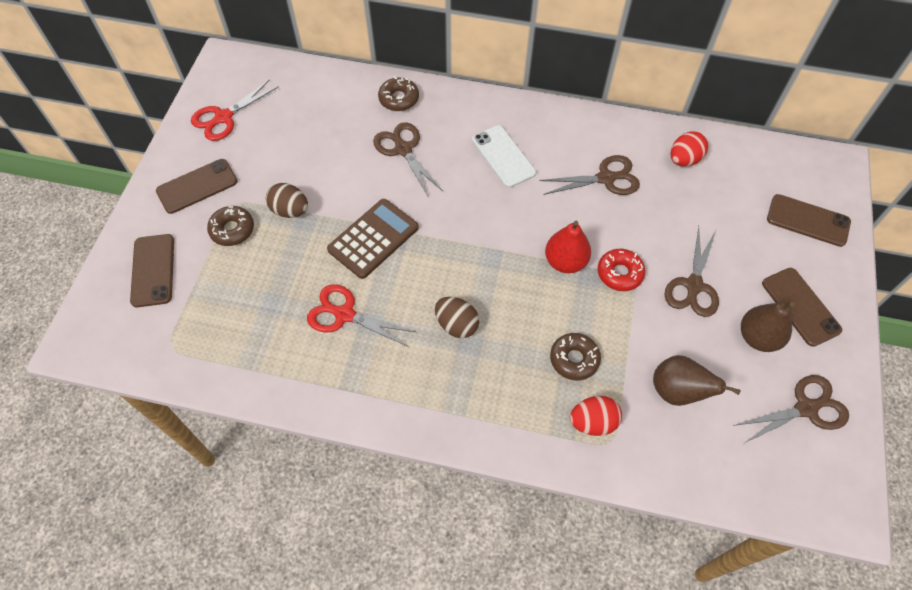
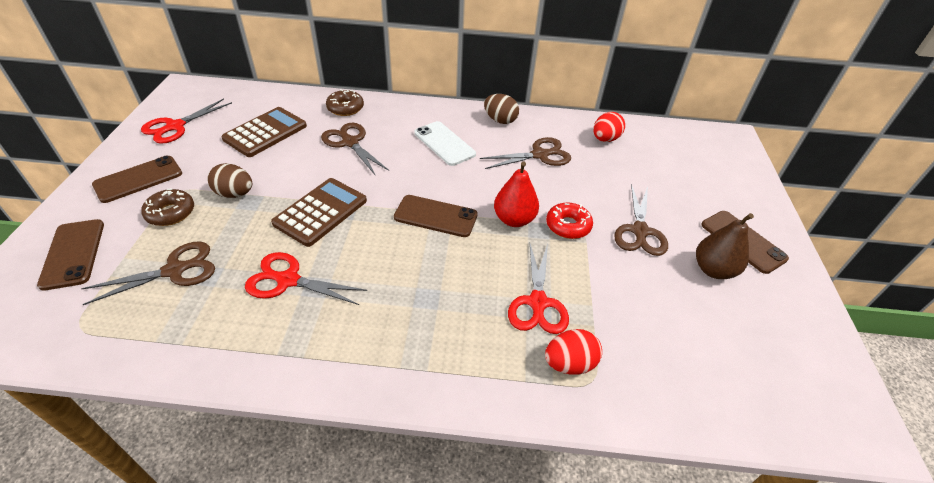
camera: 10 degrees left, 15 degrees down
(315, 130) = (265, 132): none -> brown calculator
(456, 325) = (410, 281): brown egg -> brown egg (500, 120)
(574, 359) = (538, 303): brown donut -> red scissors
(677, 391) = (650, 325): brown pear -> none
(807, 408) = (782, 329): brown scissors -> brown scissors (176, 270)
(808, 220) = (724, 176): brown phone -> brown phone (436, 216)

